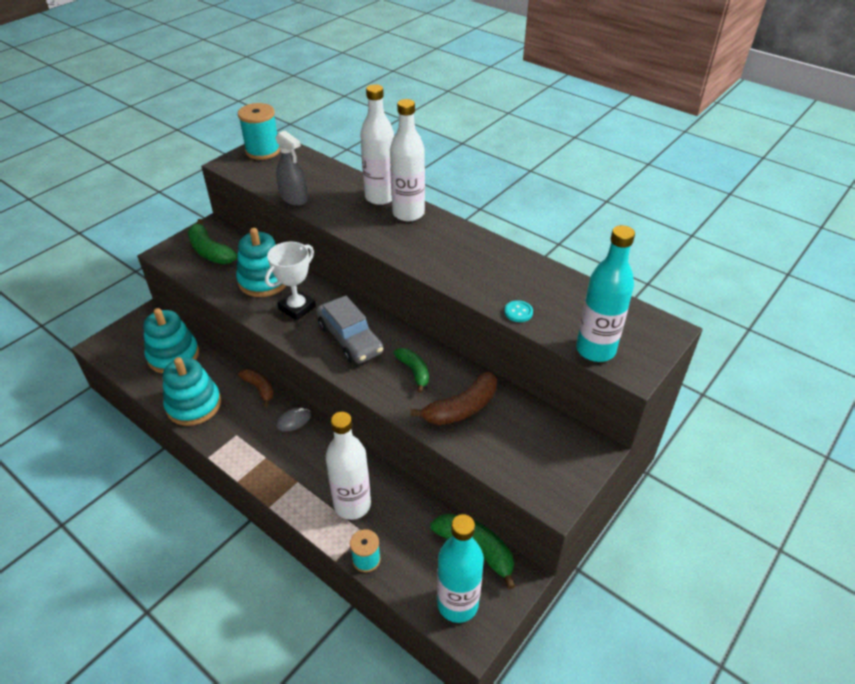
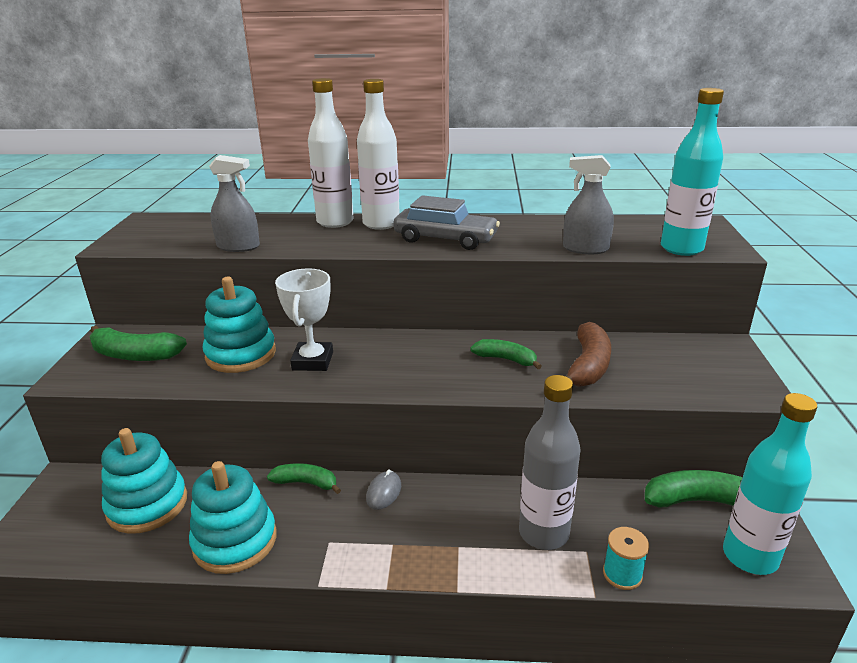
camera: 35 degrees left, 15 degrees down
(259, 388) = (306, 483): brown banana -> green banana
(263, 151) = (146, 226): turquoise spool -> none
(350, 339) = (406, 362): grey car -> grey car (445, 239)
(352, 505) = (543, 533): white bottle -> grey bottle
(518, 312) = (585, 249): turquoise button -> grey spray bottle

